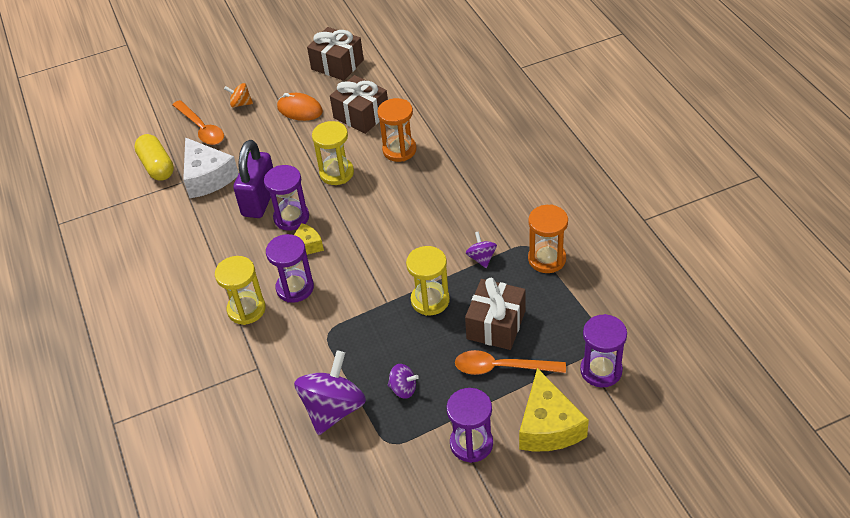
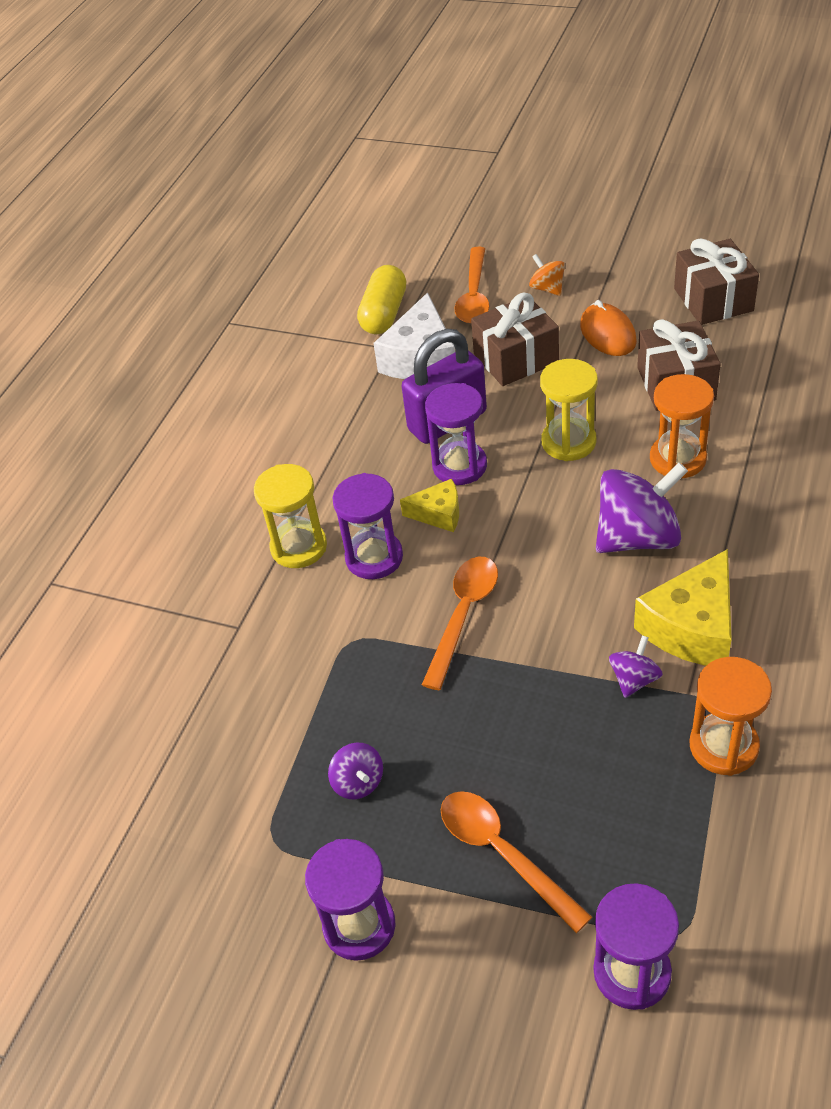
camera: 45 degrees right, 0 degrees up
(333, 409) = (259, 743): purple spinning top -> purple spinning top (637, 537)
(372, 284) = (463, 615): none -> orange spoon
(430, 300) = (509, 689): yellow hourglass -> none
(496, 325) = (557, 787): brown gift -> brown gift (516, 358)
(548, 426) = (476, 989): yellow cheese -> yellow cheese (692, 627)

